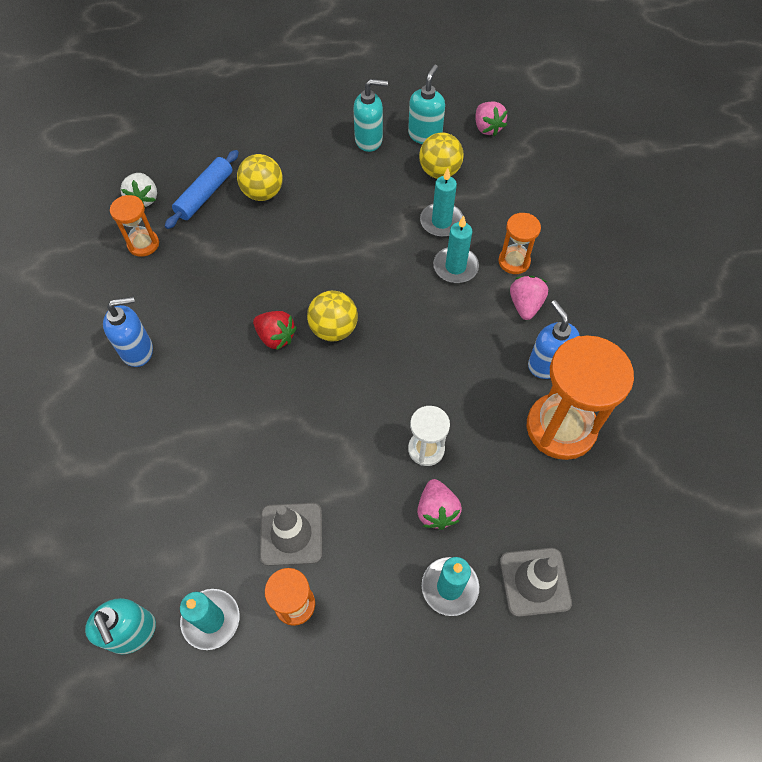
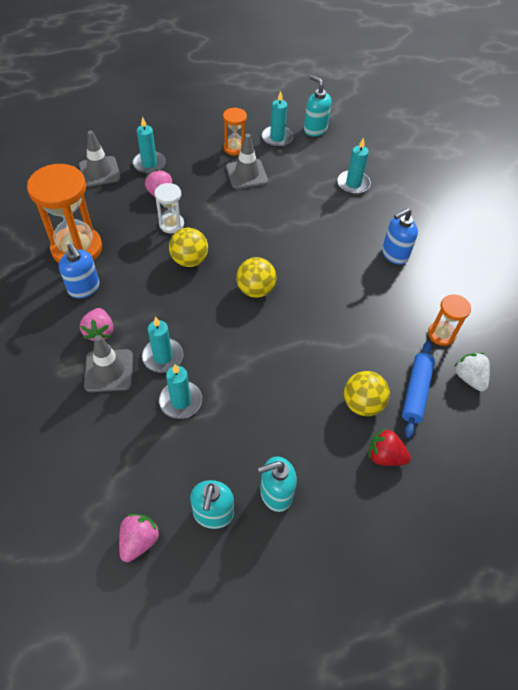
camera: 165 degrees right, 5 degrees down
(129, 484) = (353, 184): none -> turquoise candle
(276, 337) = (298, 277): red strawberry -> red strawberry (385, 456)
(439, 172) = (190, 463): yellow ball -> yellow ball (189, 260)
(487, 128) = (139, 540): pink strawberry -> pink strawberry turned 60 degrees clockwise
(514, 261) = (109, 371): orange hourglass -> grey traffic cone

